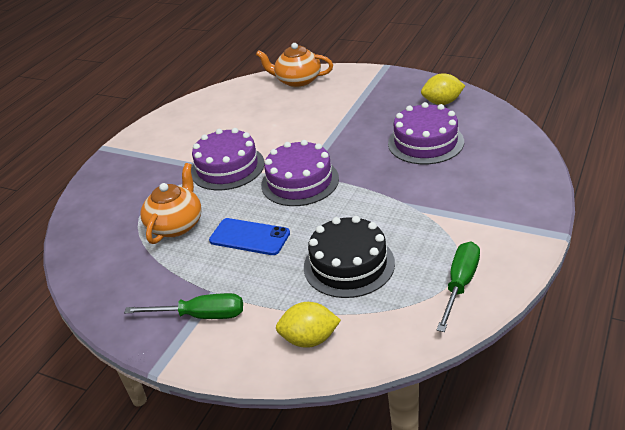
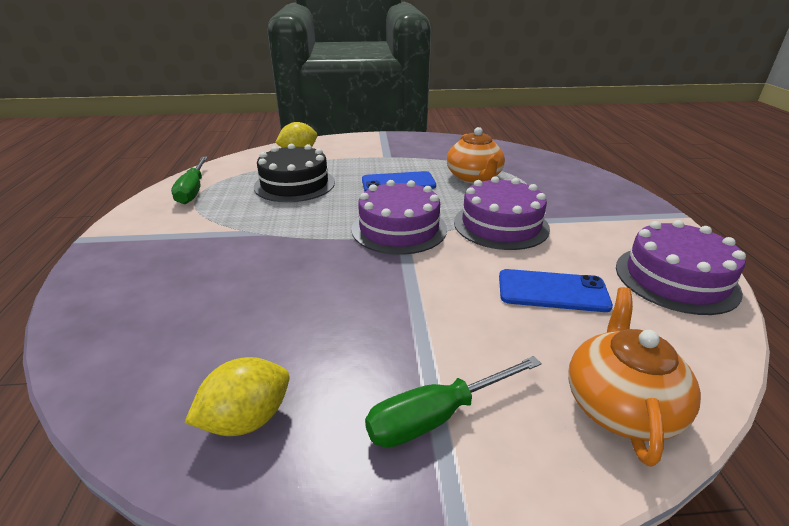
camera: 145 degrees right, 5 degrees down
(201, 315) = (382, 148): green screwdriver -> green screwdriver (436, 417)
(261, 120) = (552, 291): none -> blue phone
(297, 81) = (620, 405): orange teapot -> orange teapot turned 60 degrees counterclockwise
(425, 142) = (258, 313): purple cake -> purple cake (675, 278)

